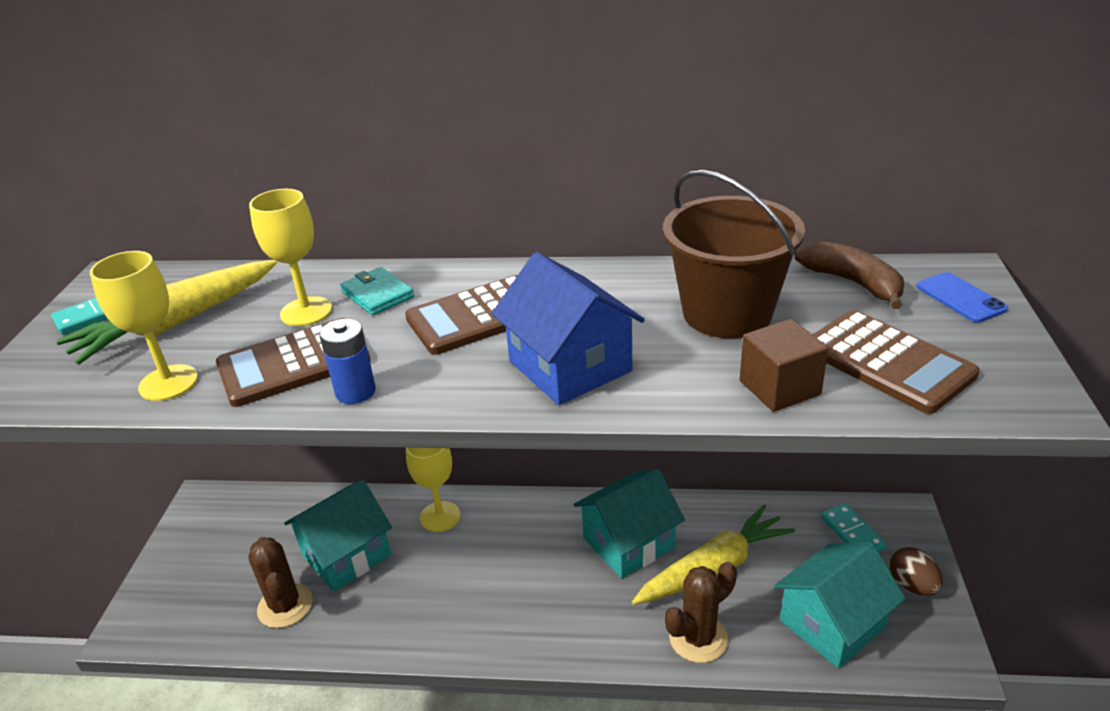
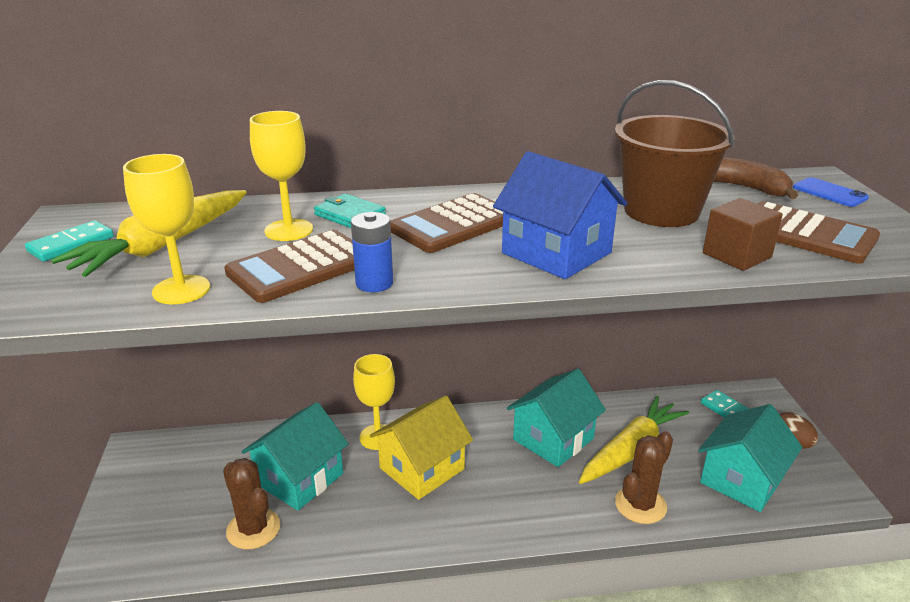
camera: 15 degrees left, 5 degrees down
(473, 560) = (422, 468): none -> yellow house

